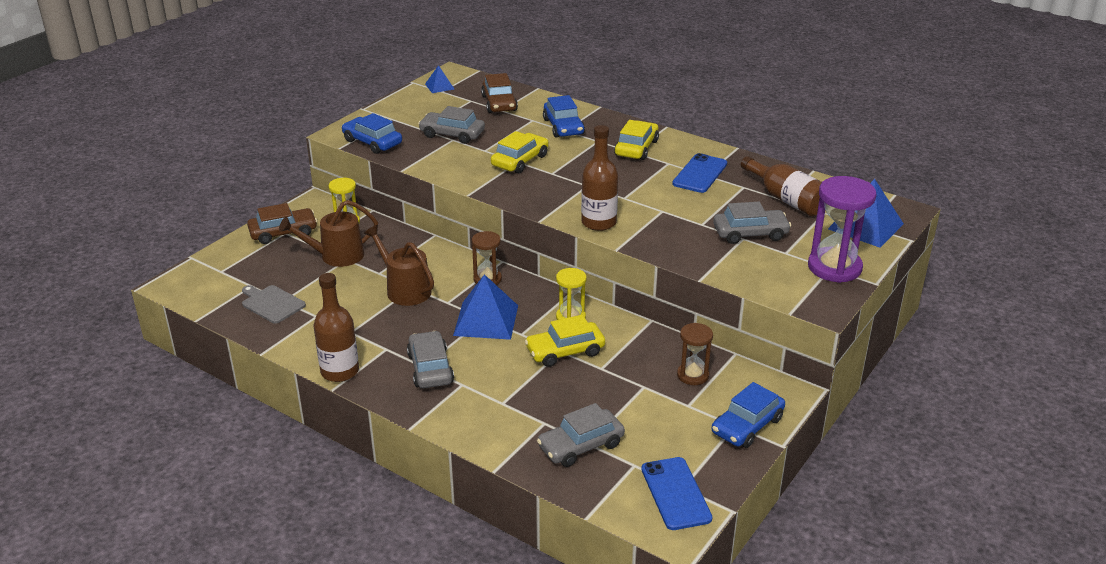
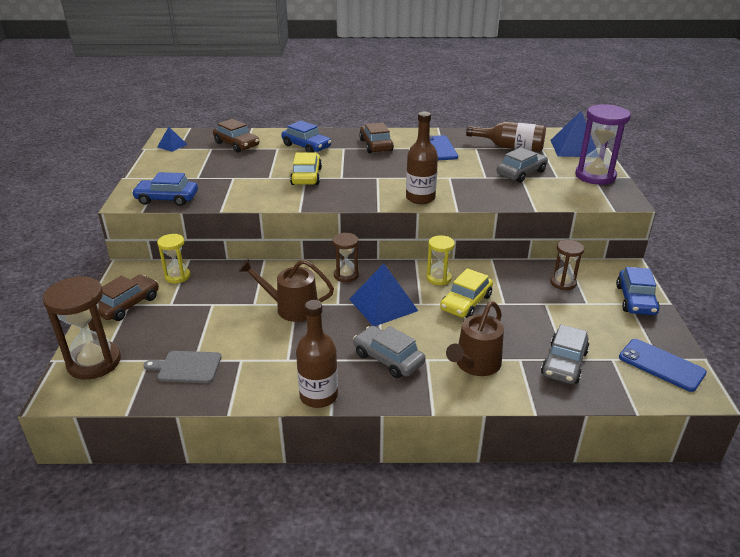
camera: 35 degrees left, 0 degrees up
(214, 271) = (94, 362): none -> brown hourglass
(336, 256) = (200, 305): brown watering can -> brown watering can (475, 364)
(452, 134) = (228, 174): grey car -> none
(636, 148) = (376, 145): yellow car -> brown car

